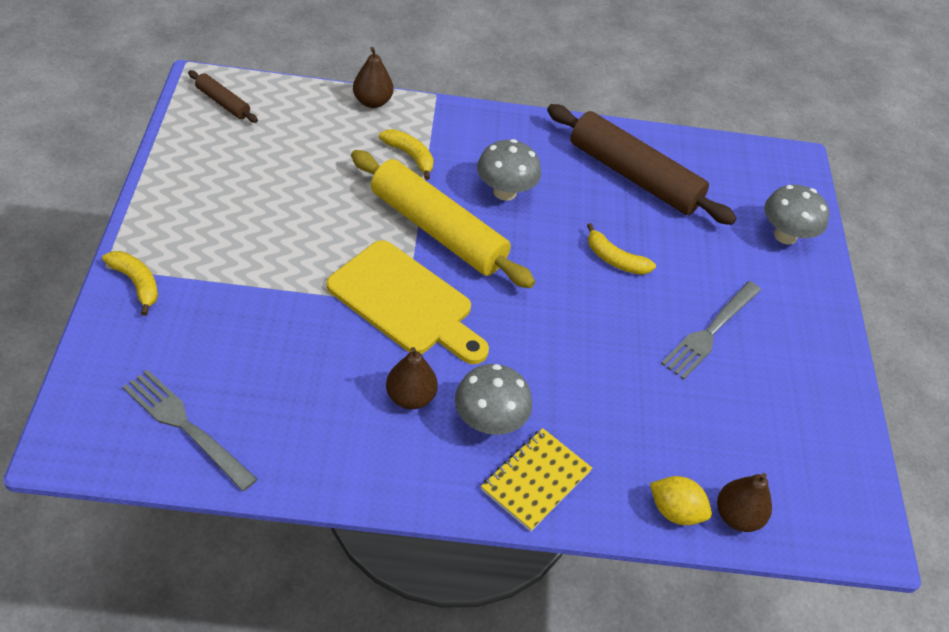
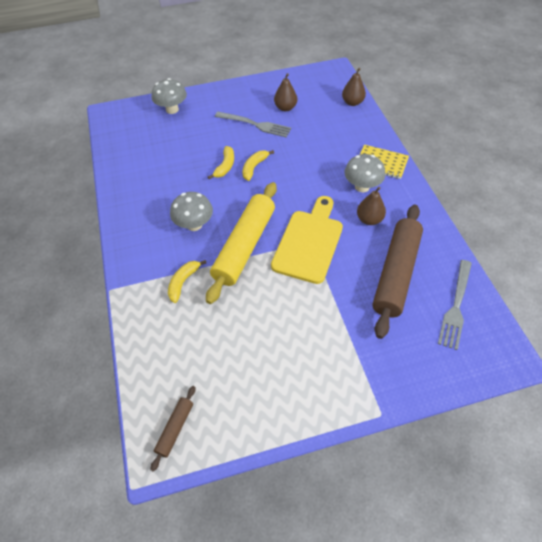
camera: 100 degrees left, 5 degrees up
(136, 283) = (382, 387): yellow banana -> yellow banana (254, 167)
(372, 102) = (133, 325): brown pear -> brown pear (285, 108)
(634, 176) = (152, 172): brown rolling pin -> brown rolling pin (396, 273)
(675, 511) = (363, 119): yellow lemon -> none

